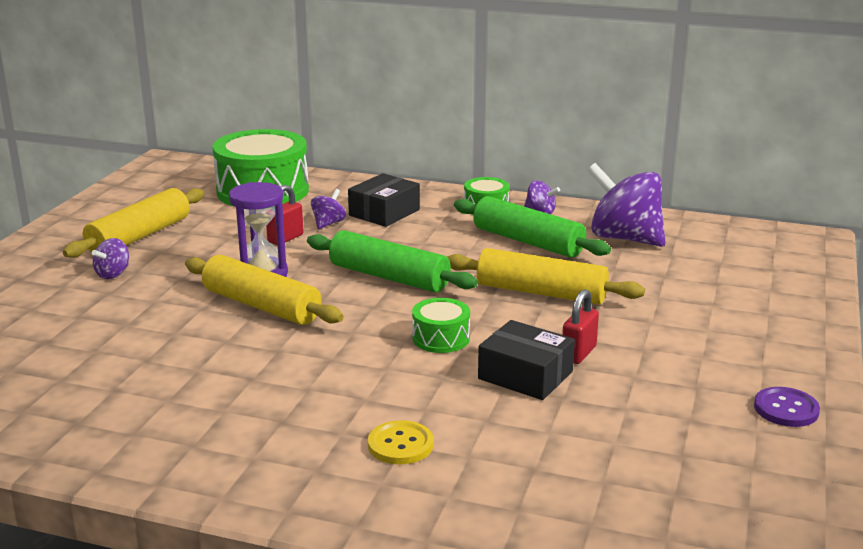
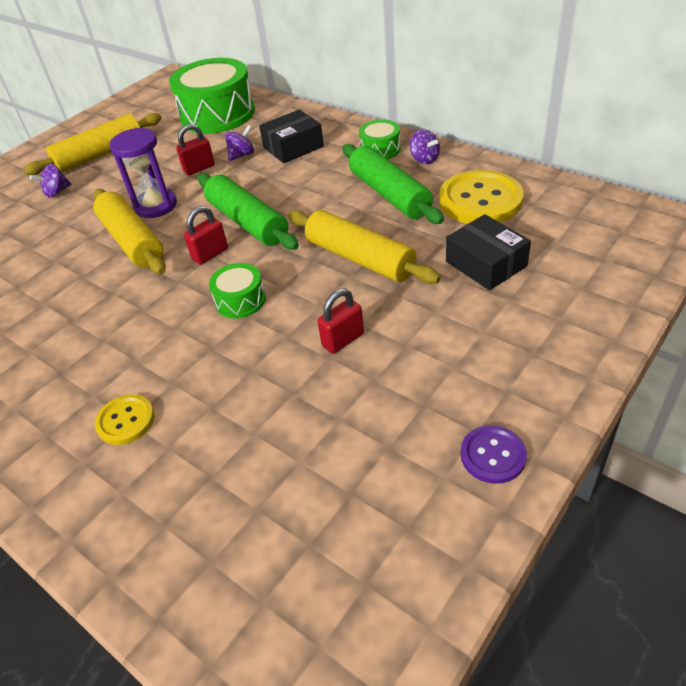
camera: 25 degrees right, 20 degrees up
(370, 307) = (210, 254): none -> red padlock
(525, 375) = (279, 359): black box -> black box (486, 264)
(624, 238) = (480, 200): purple spinning top -> yellow button

